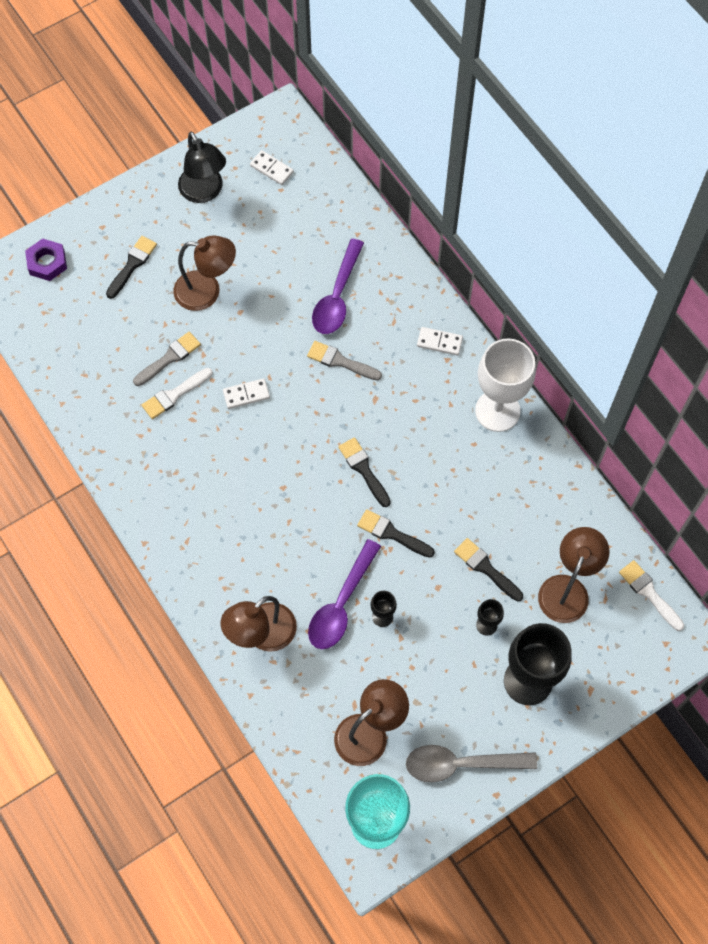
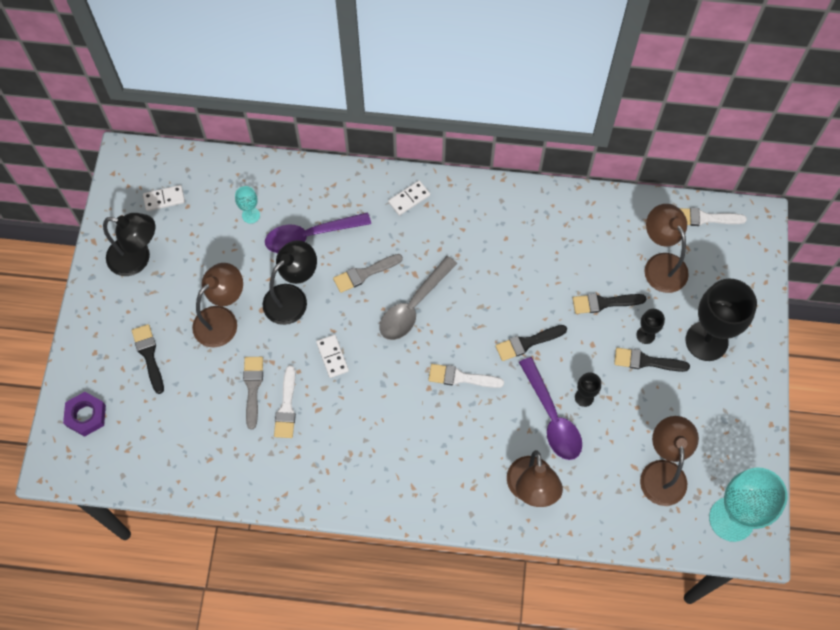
camera: 50 degrees left, 0 degrees up
(246, 394) = (332, 357): white domino -> white domino turned 45 degrees counterclockwise
(271, 325) = (292, 297): none -> black lamp
(314, 505) = (461, 377): none -> white brush
(315, 239) = (251, 215): none -> turquoise goblet
(337, 296) = (311, 235): purple spoon -> purple spoon turned 105 degrees clockwise
(363, 469) = (462, 323): black brush -> black brush (646, 361)
(461, 764) = (732, 429): grey spoon -> grey spoon (413, 305)
(497, 411) = (494, 204): white goblet -> none

